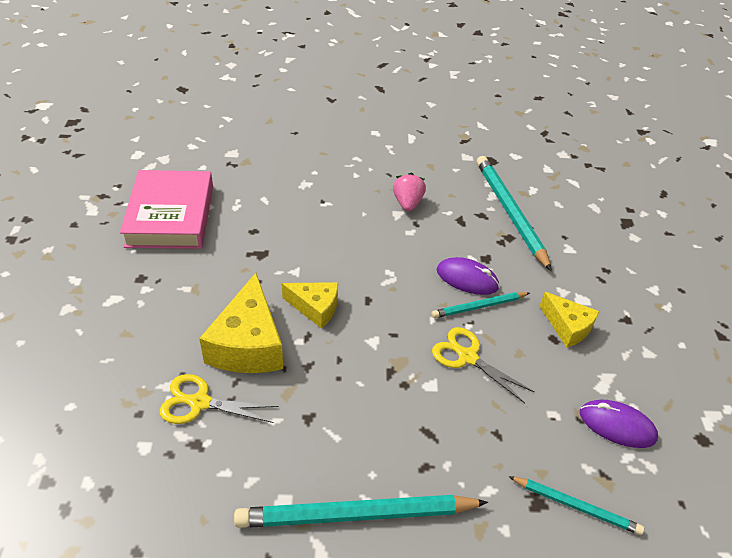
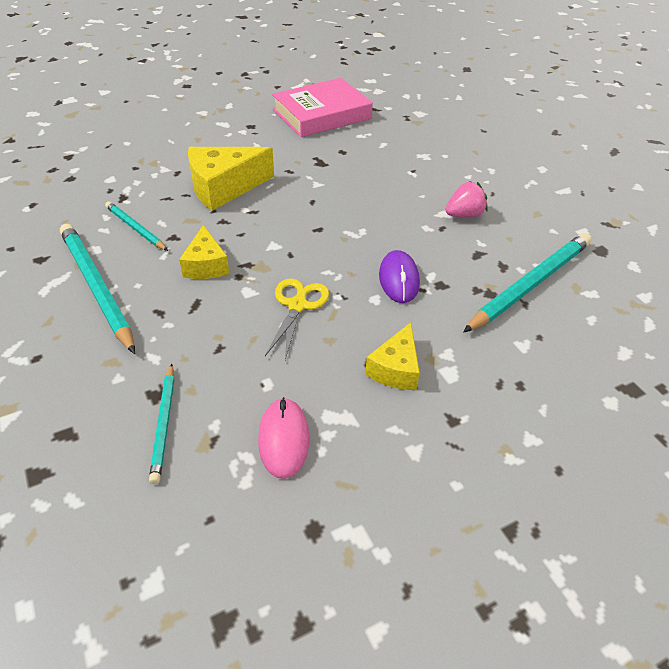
camera: 65 degrees right, 0 degrees up
(200, 402) = (158, 186): yellow scissors -> none
(315, 308) = (285, 205): yellow cheese -> yellow cheese (206, 265)
(479, 306) = (368, 297): turquoise pencil -> turquoise pencil (135, 228)
(617, 426) = (283, 439): purple mouse -> pink mouse

